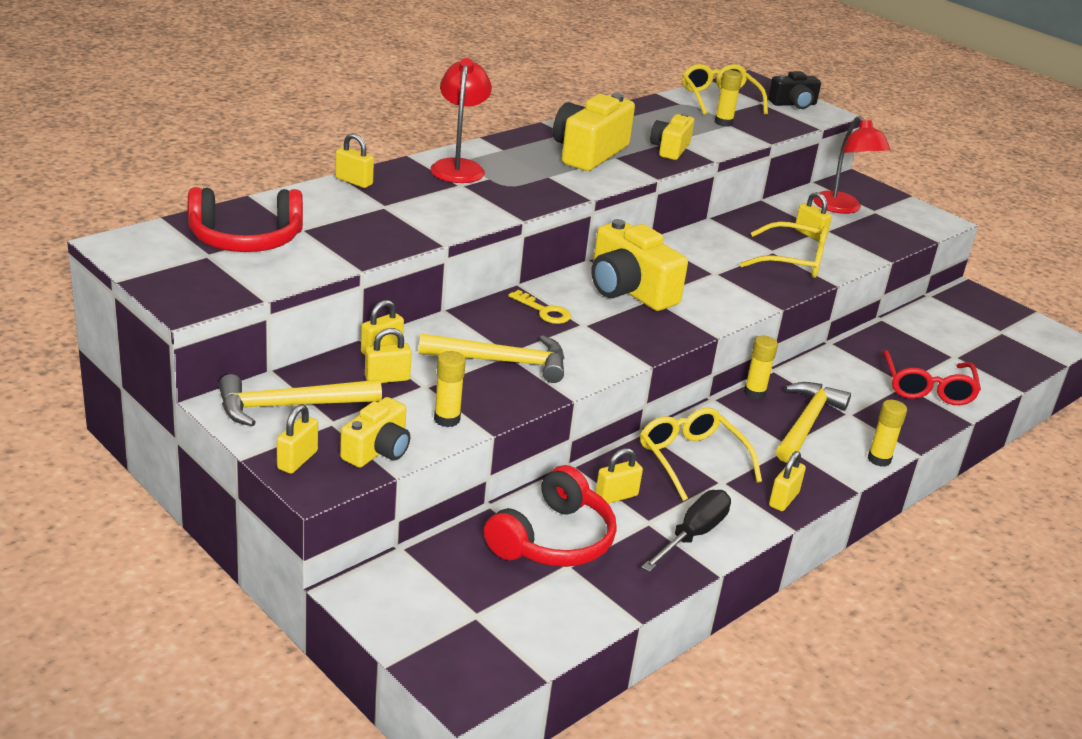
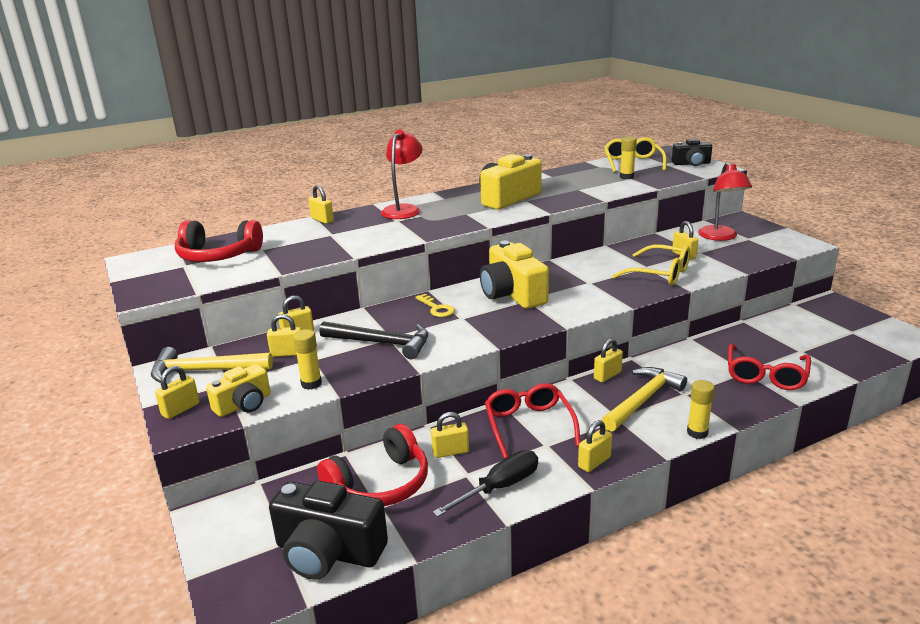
camera: 20 degrees right, 5 degrees down
(502, 362) = (381, 343): yellow hammer -> black hammer
(536, 621) = (328, 552): none -> black camera
(670, 149) = (573, 194): yellow camera -> none
(691, 459) = (529, 425): yellow glasses -> red glasses
(754, 393) = (607, 375): yellow glue stick -> yellow padlock

